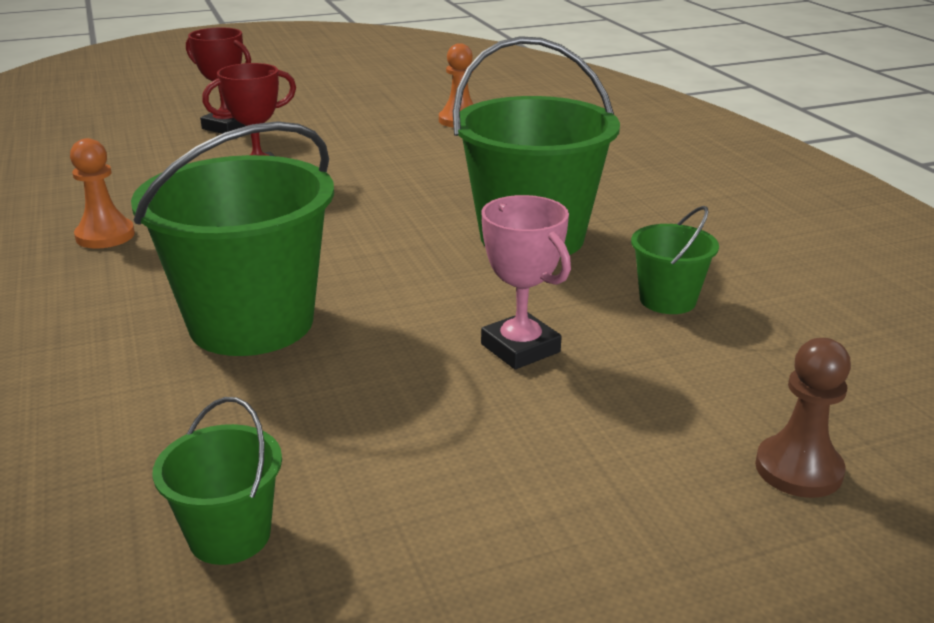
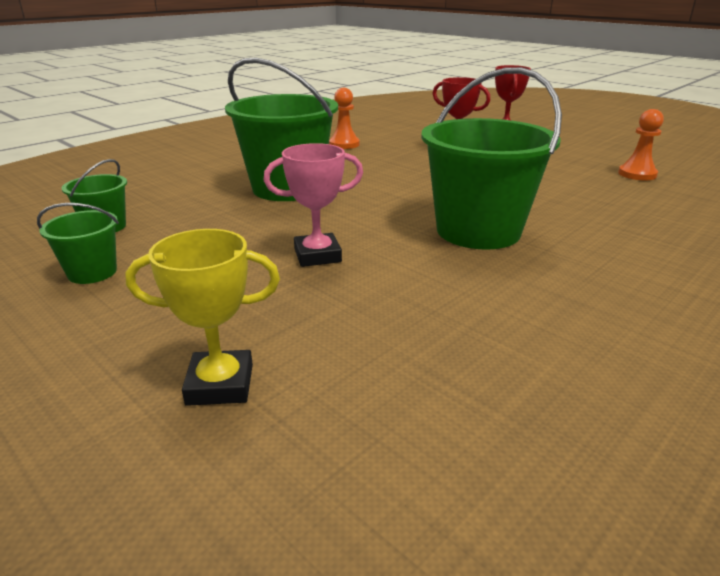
camera: 65 degrees right, 0 degrees up
(520, 348) = (317, 255): pink trophy -> pink trophy turned 45 degrees clockwise
(667, 300) = (439, 295): green bucket -> green bucket (92, 272)
(798, 469) = (220, 384): brown pawn -> yellow trophy

